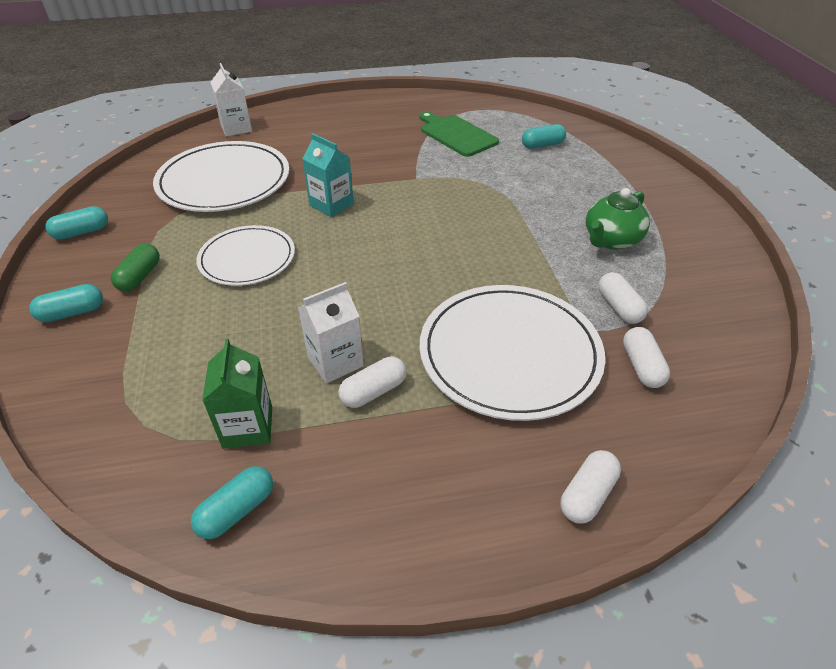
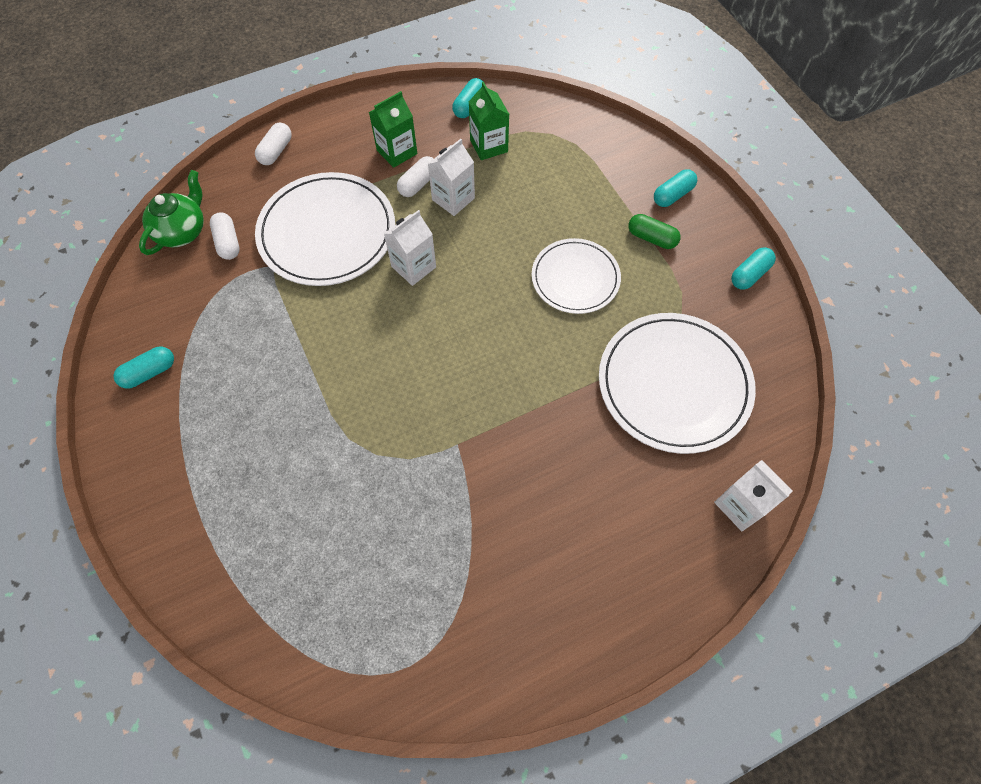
camera: 165 degrees right, 20 degrees up
(140, 277) = (651, 238): green capsule -> green capsule turned 60 degrees counterclockwise
(331, 205) = (534, 371): turquoise carton -> none
(389, 448) = (397, 152): none -> green carton
(412, 298) = (413, 267): none -> white carton
(456, 135) = (429, 569): green cutting board -> none
(542, 145) = (303, 570): turquoise capsule -> turquoise capsule (149, 373)
(611, 240) = (232, 383): green teapot -> green teapot (182, 231)
(619, 307) = (237, 296): white capsule -> none

